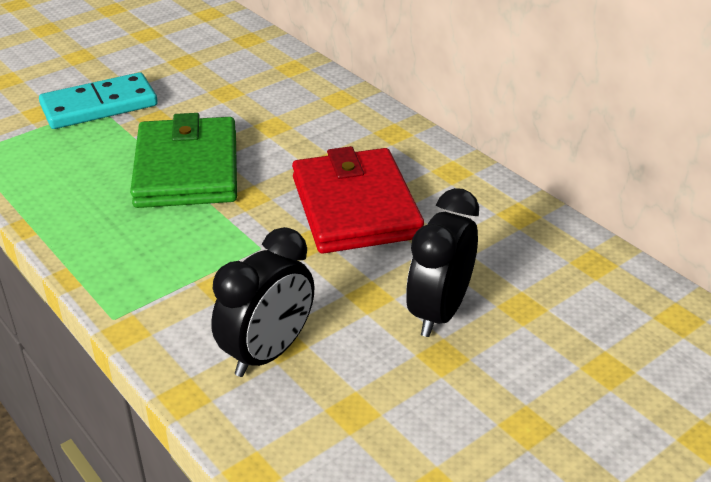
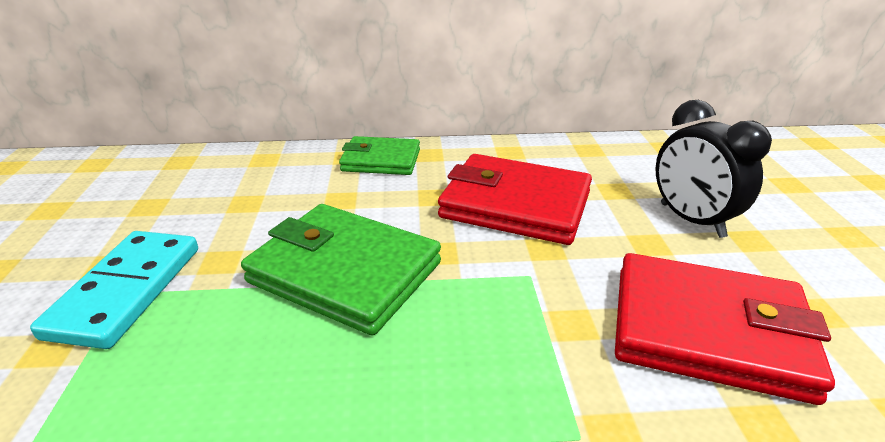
camera: 55 degrees left, 5 degrees down
(268, 353) = (708, 331): black clock -> red wallet
(352, 116) = (381, 160): none -> green wallet

